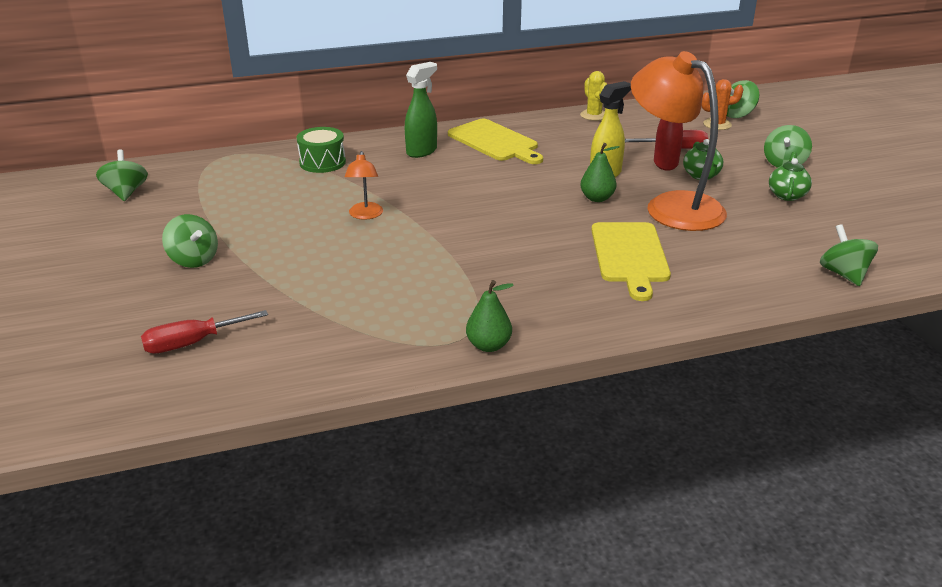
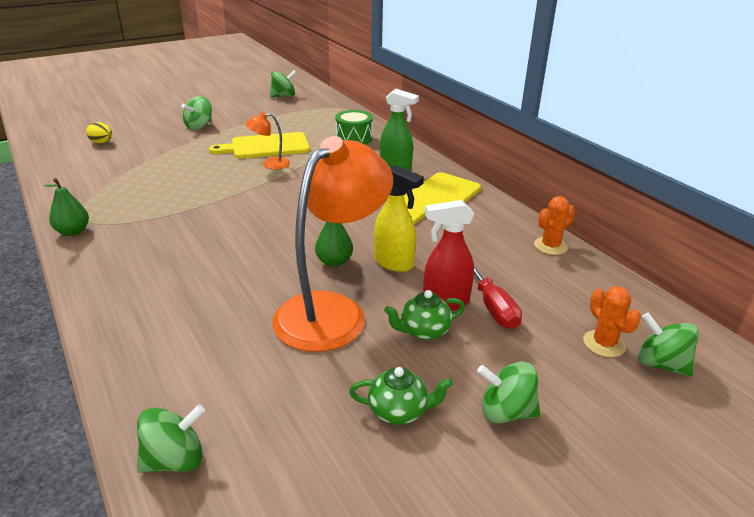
camera: 75 degrees right, 0 degrees up
(192, 343) = (101, 142): red screwdriver -> yellow egg
(593, 115) = (550, 246): yellow cactus -> orange cactus
(630, 256) = (214, 288): yellow cutting board -> yellow cutting board (266, 146)

